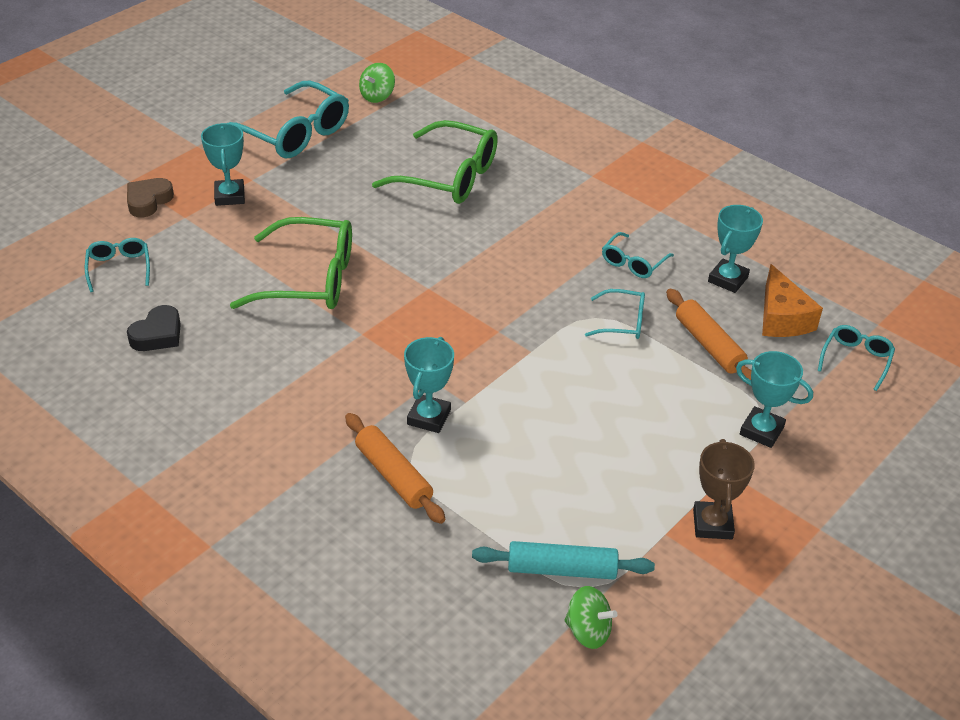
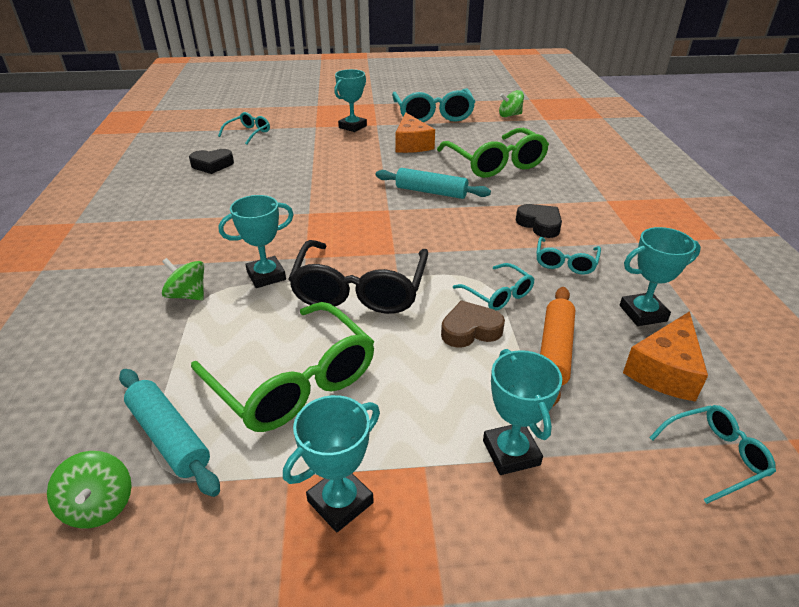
camera: 45 degrees right, 5 degrees down
(148, 201) = (311, 115): brown heart -> brown heart (470, 330)
(309, 279) = (327, 175): green glasses -> green glasses (293, 381)
(333, 191) = (412, 144): none -> orange cheese
(393, 475) = (188, 295): orange rolling pin -> green spinning top
(438, 245) = (431, 192): none -> turquoise rolling pin
(521, 381) = (360, 289): none -> black glasses
(572, 233) = (539, 224): none -> black heart
(633, 263) = (565, 262): turquoise glasses -> turquoise glasses turned 60 degrees counterclockwise
(712, 524) = (340, 502): brown trophy -> turquoise trophy

